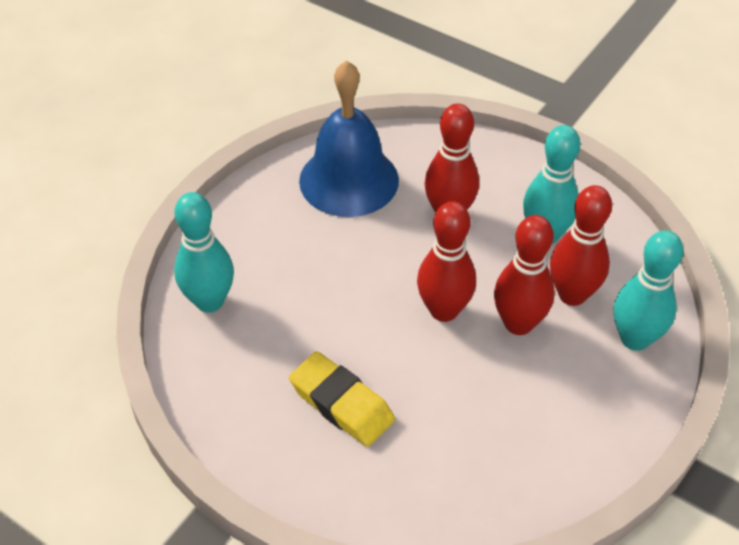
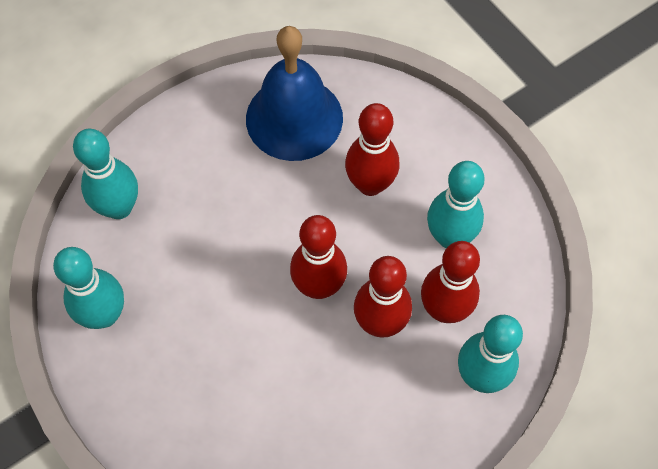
camera: 20 degrees right, 15 degrees up
(239, 399) = (104, 315): none -> turquoise bowling pin
(341, 404) = (188, 349): yellow eraser -> none

